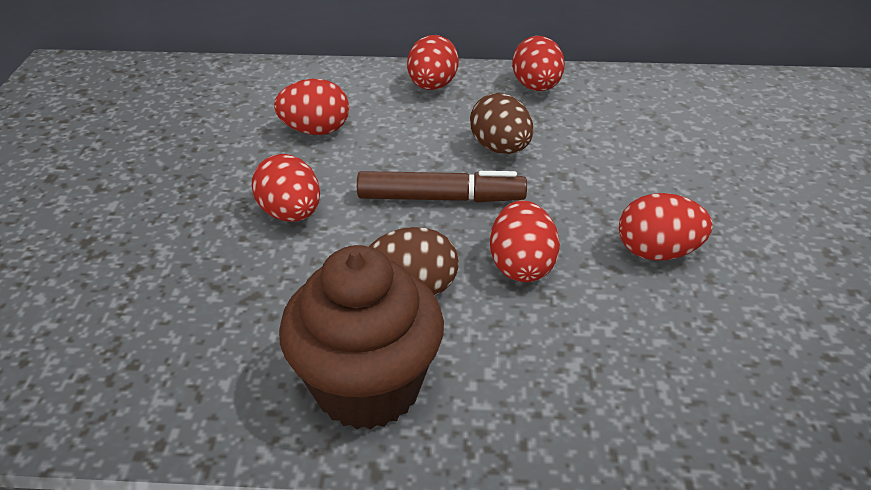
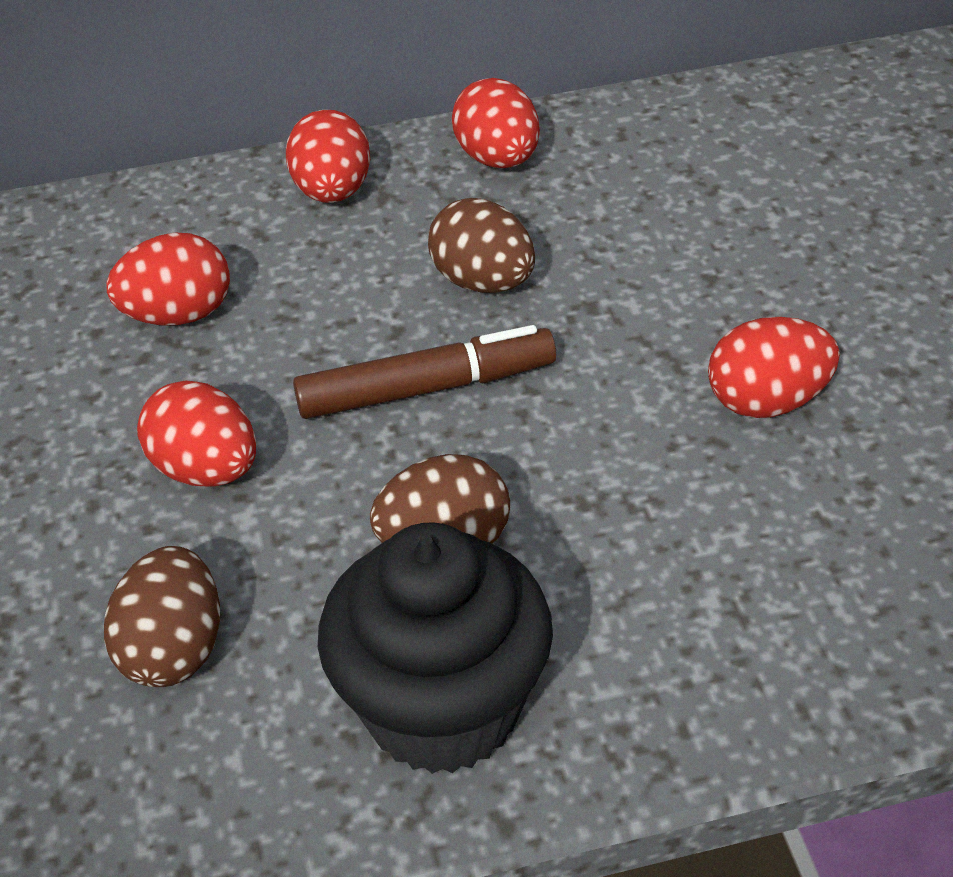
camera: 15 degrees left, 5 degrees up
(222, 308) = (173, 649): none -> brown egg
(368, 386) = (442, 708): brown cupcake -> black cupcake
(521, 266) = (586, 470): red egg -> none

